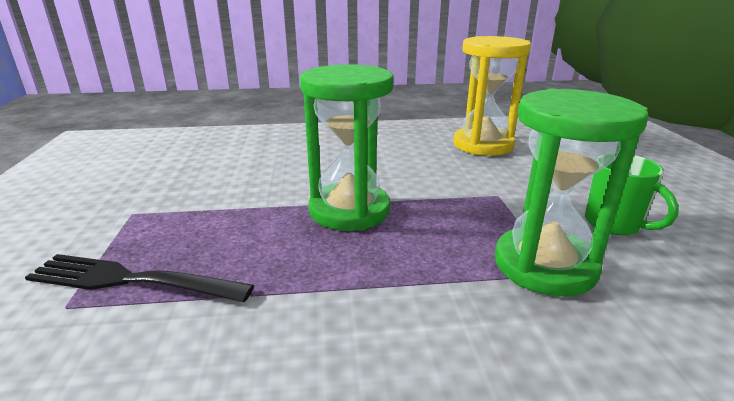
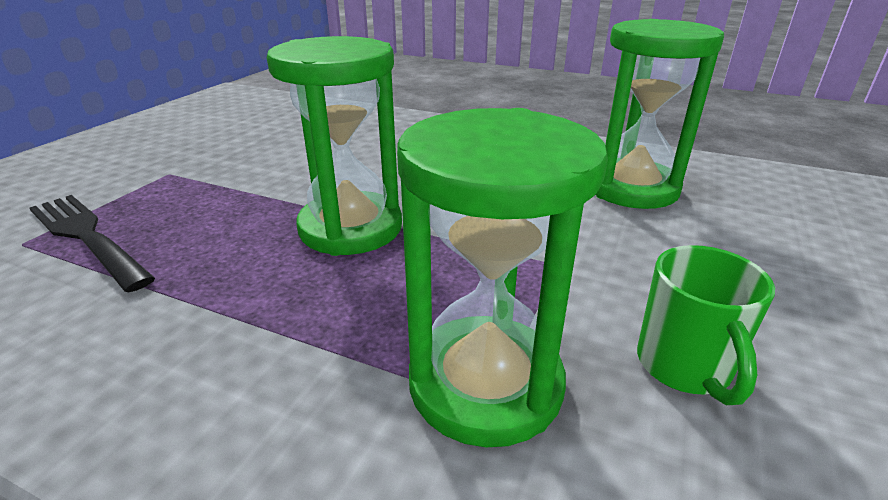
camera: 30 degrees right, 5 degrees up
(483, 145) = (632, 188): yellow hourglass -> green hourglass

